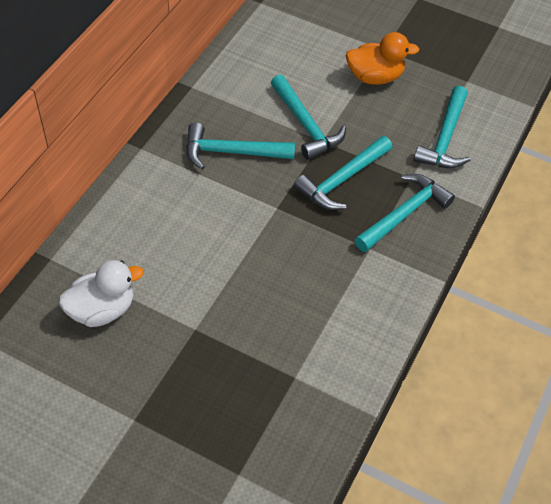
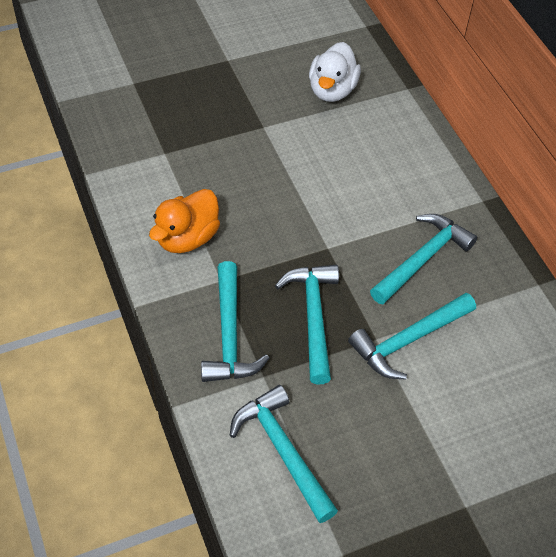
camera: 130 degrees right, 0 degrees up
(305, 125) = (408, 340): turquoise hammer -> turquoise hammer turned 45 degrees counterclockwise
(375, 77) = (427, 459): orange duck -> orange duck (187, 238)

